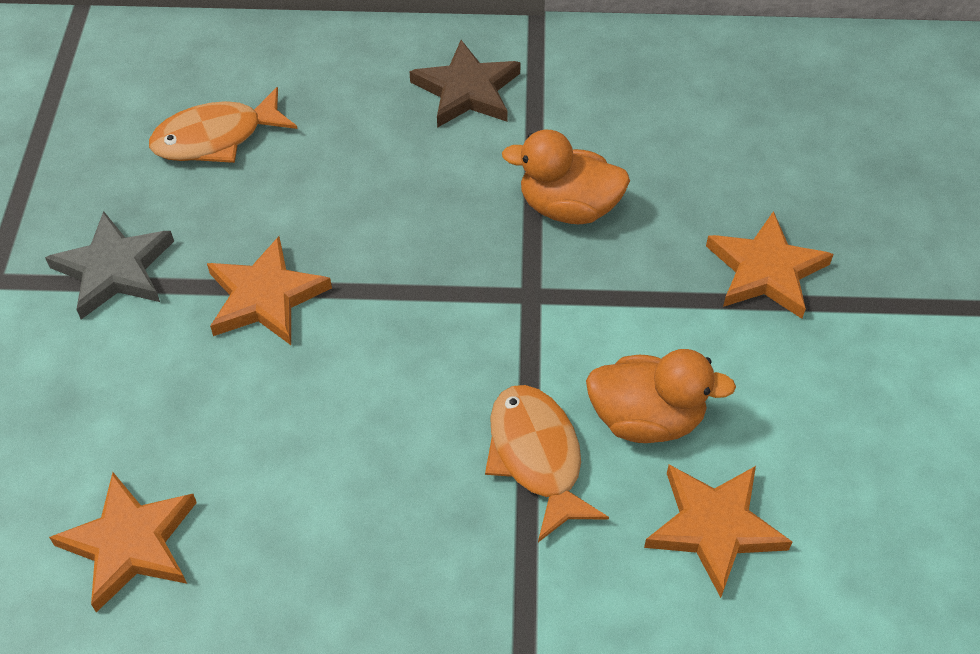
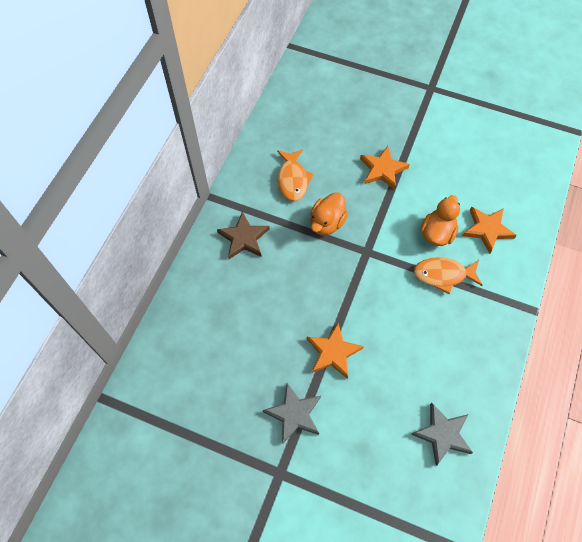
camera: 70 degrees left, 10 degrees up
(130, 543) = (442, 434): orange star -> grey star
(216, 138) = (228, 351): orange fish -> orange fish (293, 179)

